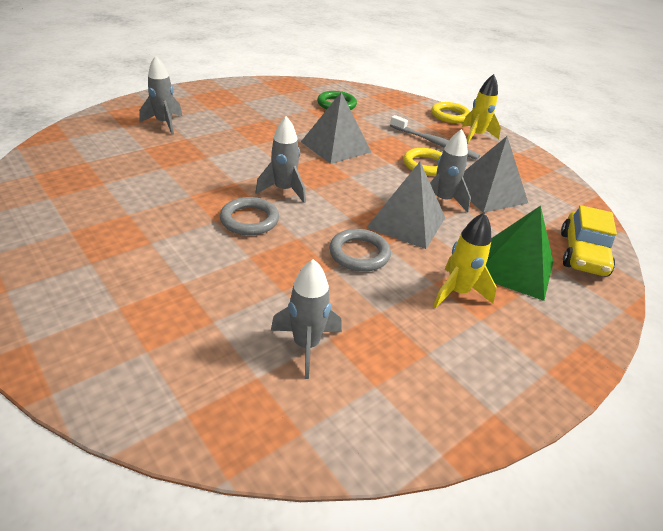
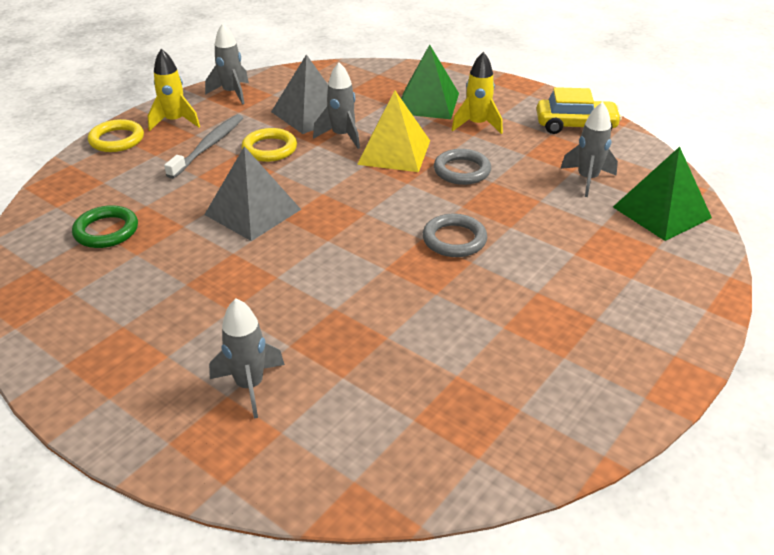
camera: 100 degrees left, 0 degrees up
(204, 388) = (661, 212): none -> green pyramid
(284, 190) = (382, 230): grey rocket -> grey rocket (232, 93)
(406, 222) = (394, 152): grey pyramid -> yellow pyramid
(582, 254) = (386, 76): yellow car -> yellow car (575, 126)

